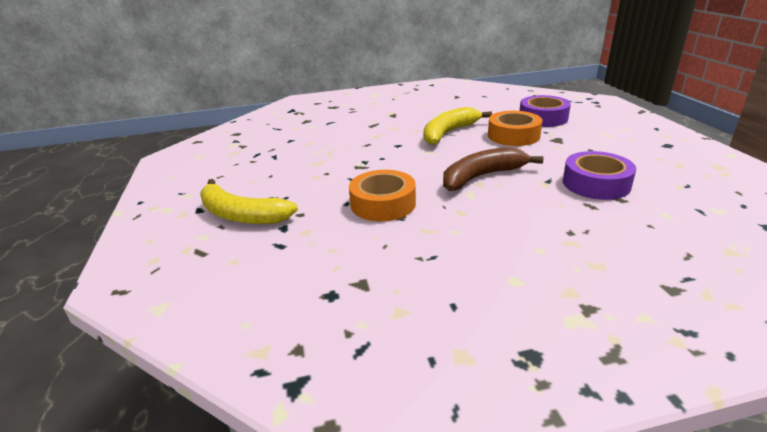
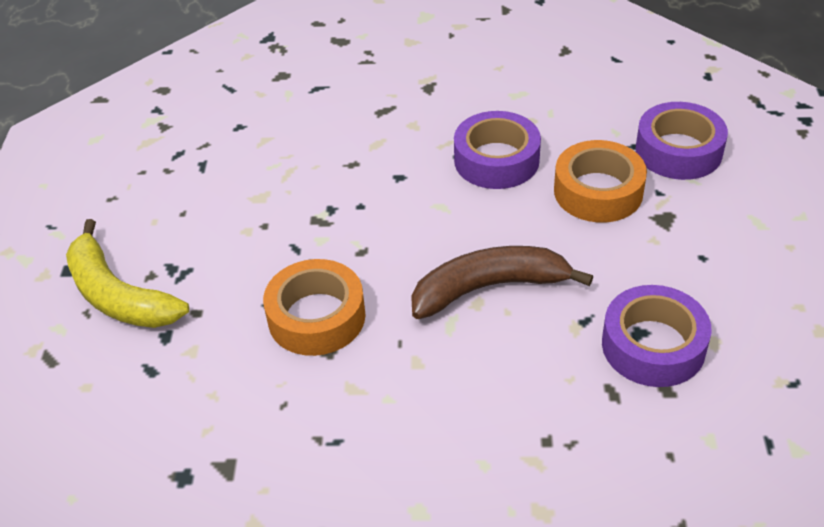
camera: 15 degrees right, 15 degrees up
(449, 133) = (496, 160): yellow banana -> purple tape

